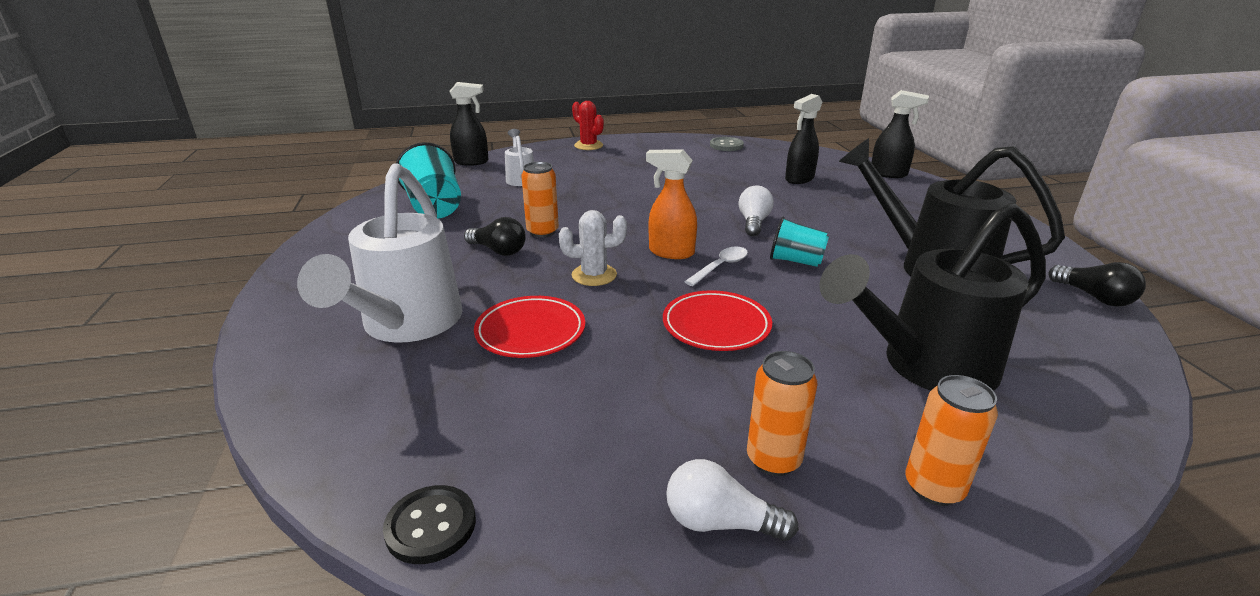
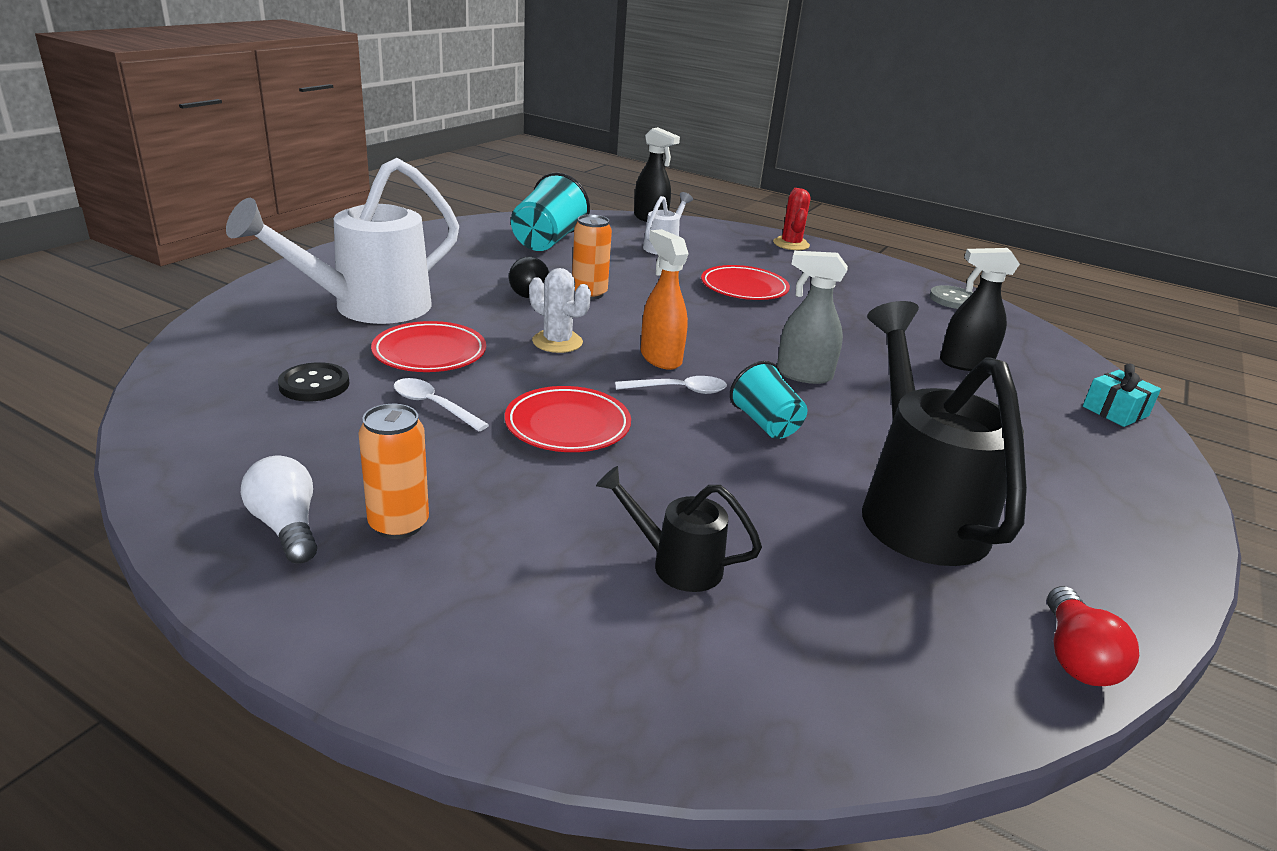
camera: 40 degrees right, 0 degrees up
(431, 526) = (162, 416): black button -> black button (314, 385)
(616, 366) = (433, 406): none -> white spoon
(621, 185) = (744, 288): none -> red plate
(753, 223) = (803, 375): white light bulb -> grey spray bottle
(889, 174) = (1115, 411): black spray bottle -> turquoise gift
(924, 367) = (675, 564): black watering can -> black watering can, size x0.48
(933, 488) = (463, 626): orange can -> none
(1094, 297) = (1075, 656): black light bulb -> red light bulb

